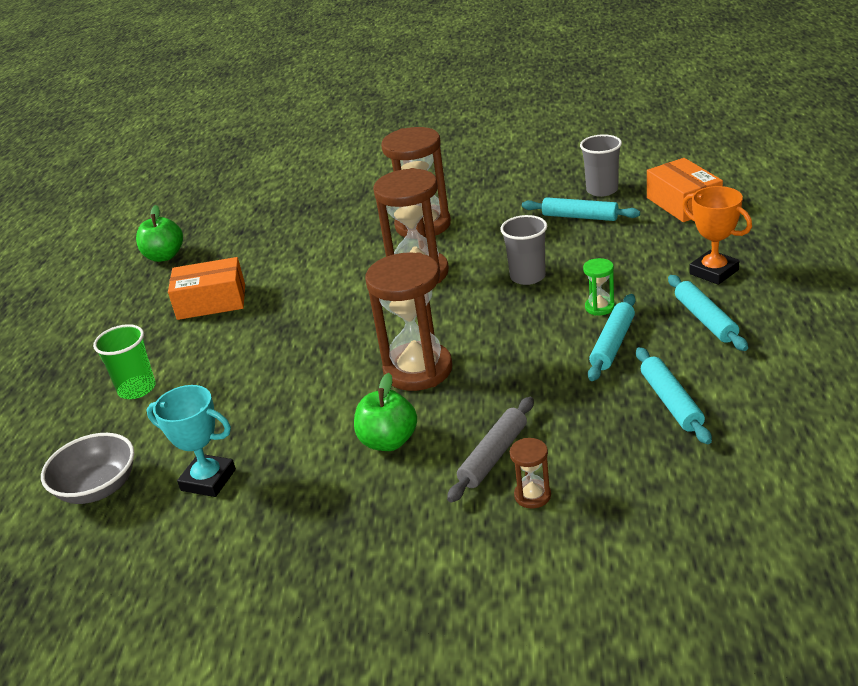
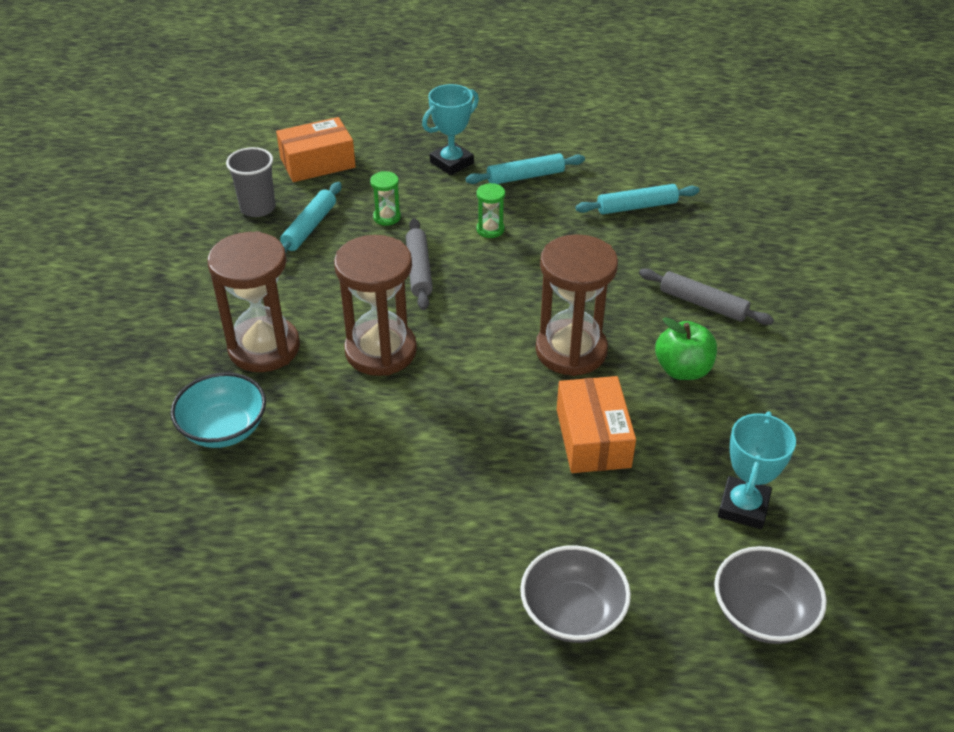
camera: 95 degrees left, 10 degrees up
(137, 389) = (572, 612): green cup -> grey bowl
(164, 256) = (209, 648): green apple -> none
(211, 302) = (377, 558): orange box -> orange box (593, 438)
(340, 226) = (224, 429): none -> turquoise bowl
(527, 276) = (418, 270): grey cup -> grey rolling pin
(532, 495) = (750, 285): brown hourglass -> none
(605, 250) = (387, 217): none -> green hourglass
(613, 344) = (551, 227): turquoise rolling pin -> none
(714, 272) = (451, 163): orange trophy -> turquoise trophy

